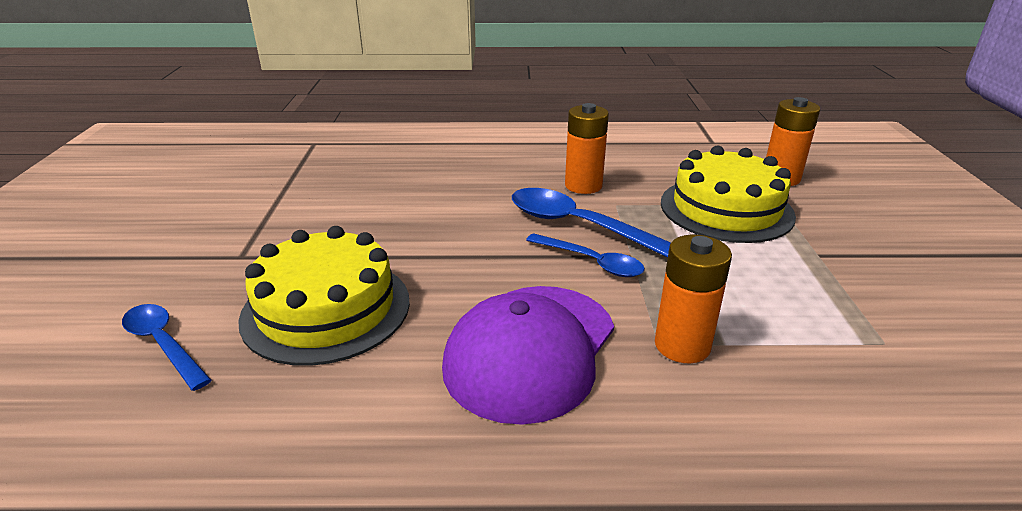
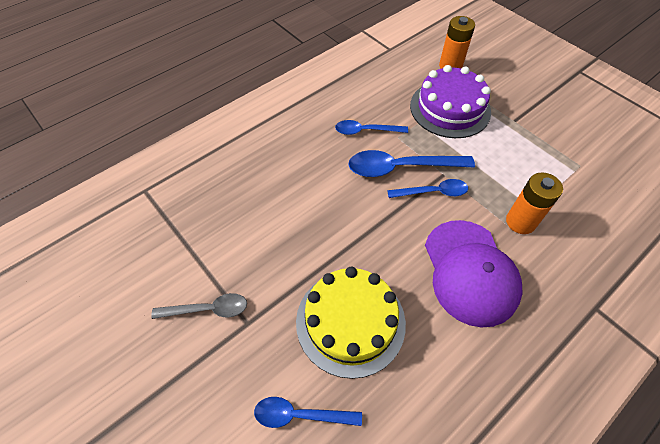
camera: 40 degrees left, 25 degrees up
(229, 230) = (208, 309): none -> grey spoon
(583, 186) = (365, 131): orange battery -> blue spoon
(726, 209) = (450, 108): yellow cake -> purple cake

